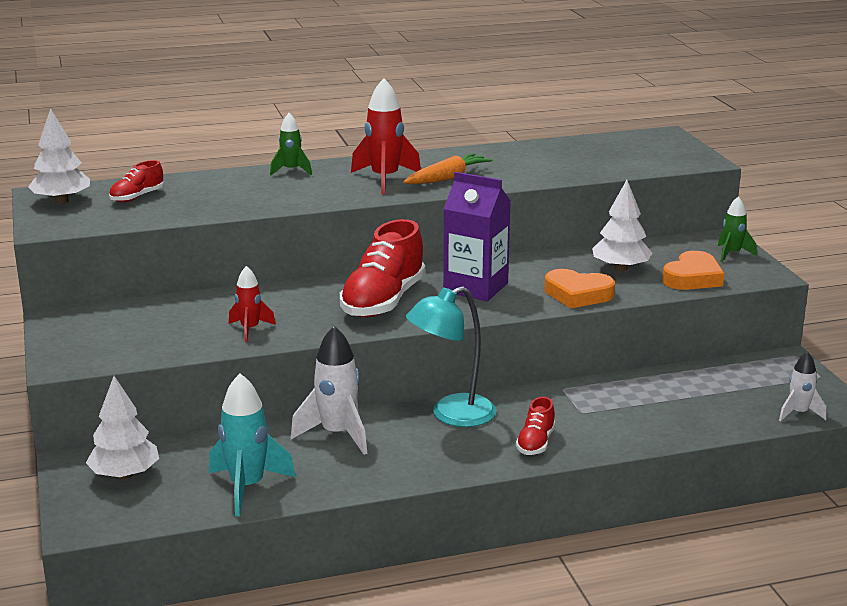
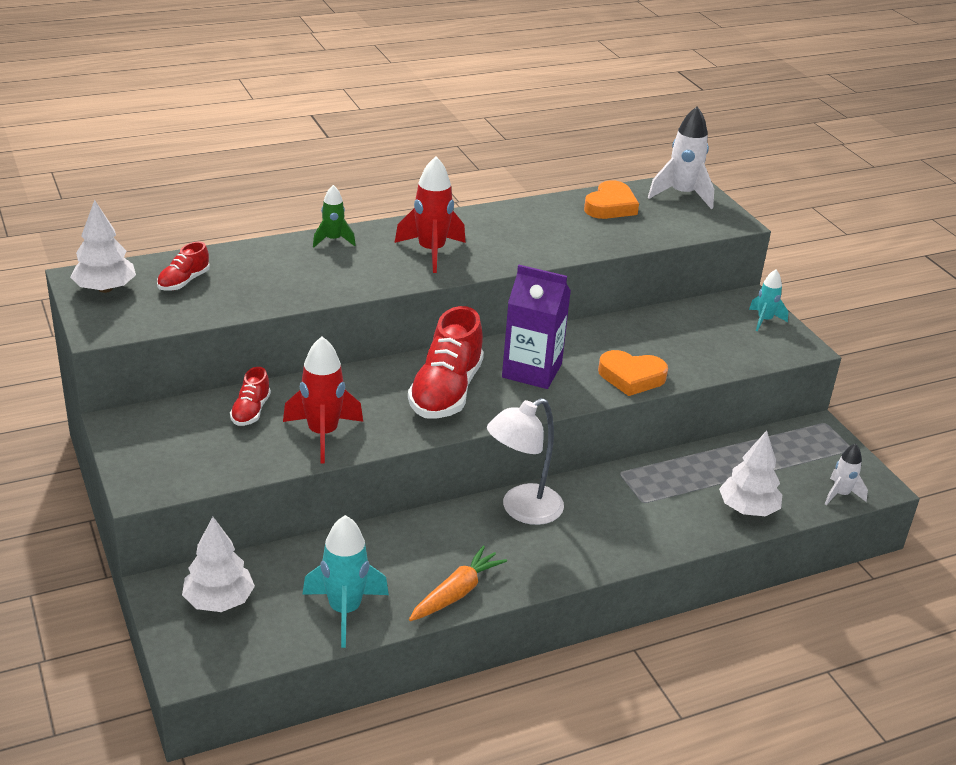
camera: 10 degrees left, 10 degrees up
(250, 329) = (323, 434): red rocket -> red rocket, size x1.69
(337, 434) = (417, 539): white rocket -> white rocket (682, 195)
(447, 178) = (493, 249): orange carrot -> orange carrot (456, 593)
(451, 415) = (522, 510): turquoise lamp -> white lamp
(535, 443) = (608, 541): red shoe -> red shoe (251, 411)
(620, 268) = (664, 342): white tree -> white tree (747, 509)
(692, 278) = (734, 352): orange heart -> orange heart (610, 206)
(732, 254) = (764, 320): green rocket -> turquoise rocket

